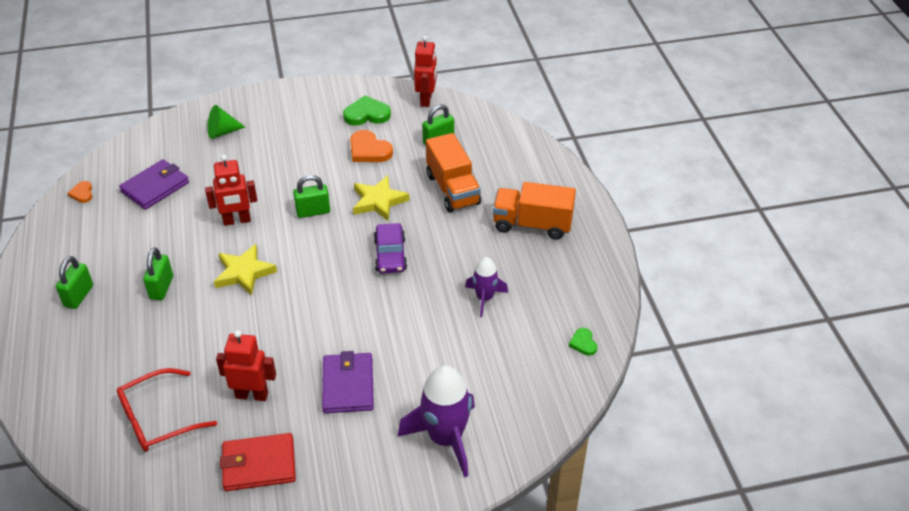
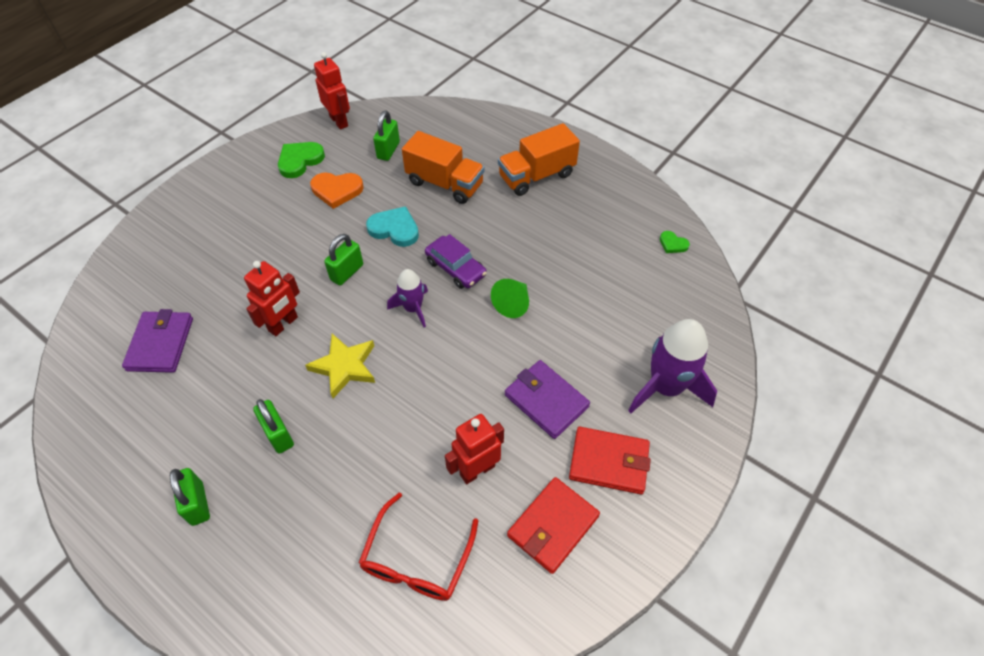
camera: 40 degrees left, 10 degrees up
(82, 193) = (82, 400): orange heart -> none
(222, 132) = (174, 251): green cone -> green cone (513, 304)
(343, 455) = (609, 462): none -> red wallet
(378, 201) = (394, 229): yellow star -> turquoise heart
(484, 298) = (567, 256): purple rocket -> purple rocket (413, 308)

